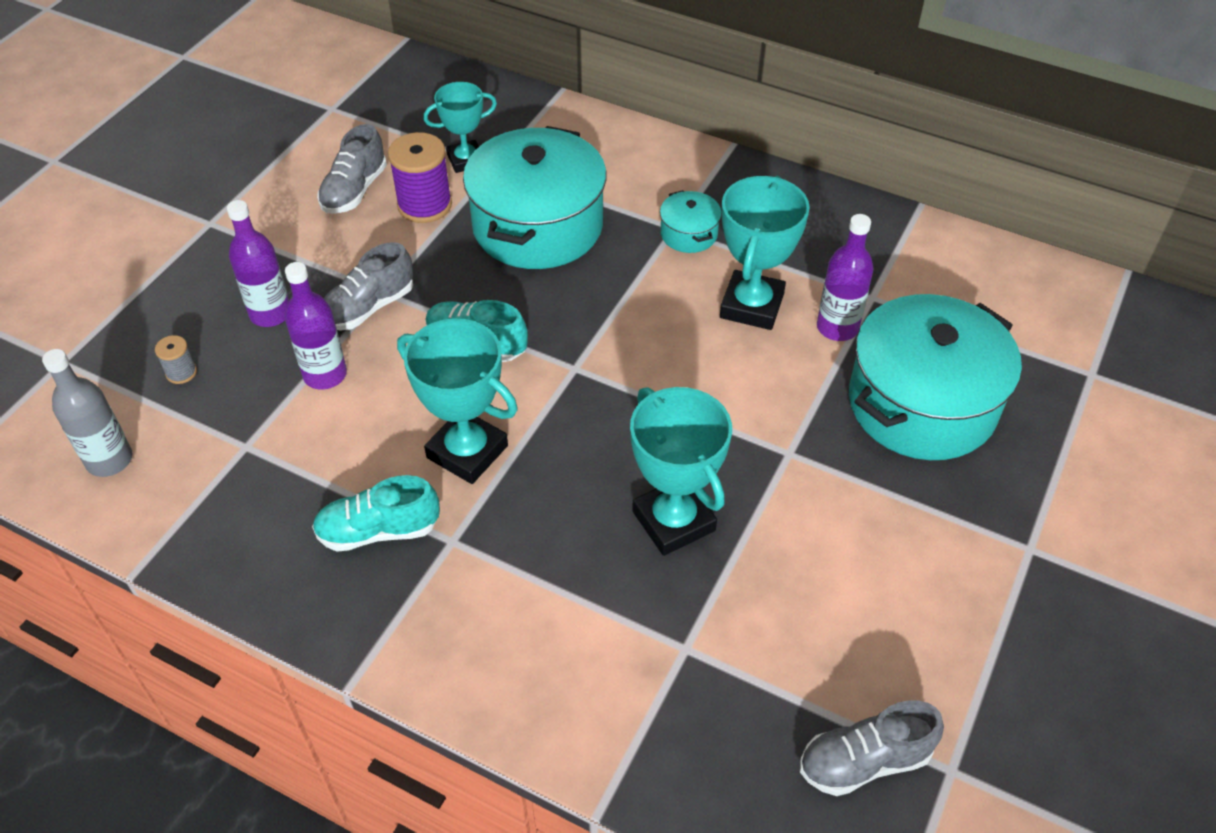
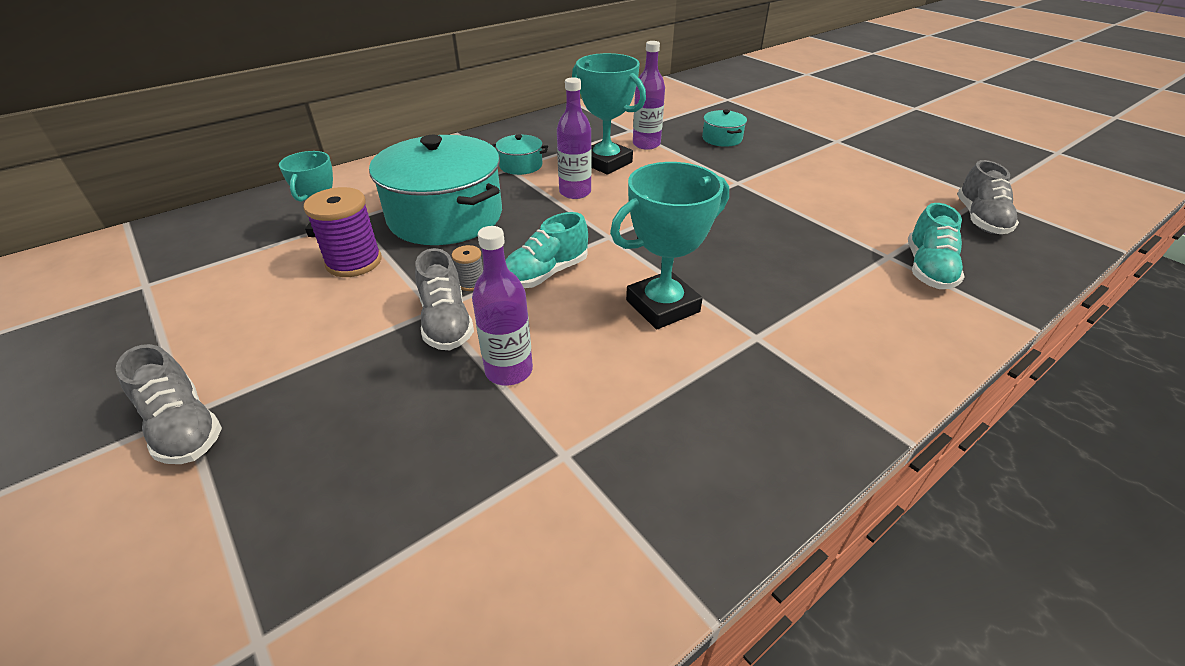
camera: 65 degrees left, 10 degrees down
(109, 460) = (498, 609): grey bottle -> none
(181, 372) = (405, 493): grey spool -> grey spool (471, 283)
(270, 314) = (387, 392): purple bottle -> purple bottle (575, 192)
(354, 191) = (282, 296): grey shoe -> grey shoe (183, 427)
(378, 531) = (728, 378): turquoise shoe -> turquoise shoe (927, 269)
(673, 521) = (776, 233): turquoise trophy -> none
(922, 403) = (722, 139): turquoise pot -> turquoise pot, size x0.44

